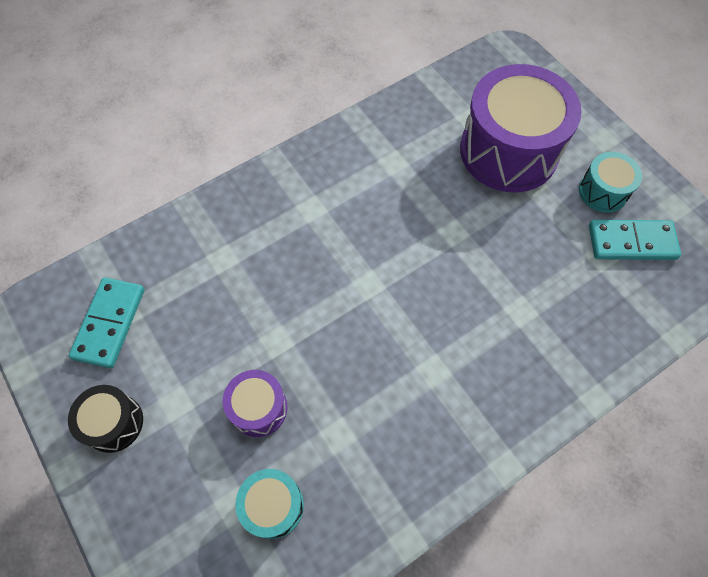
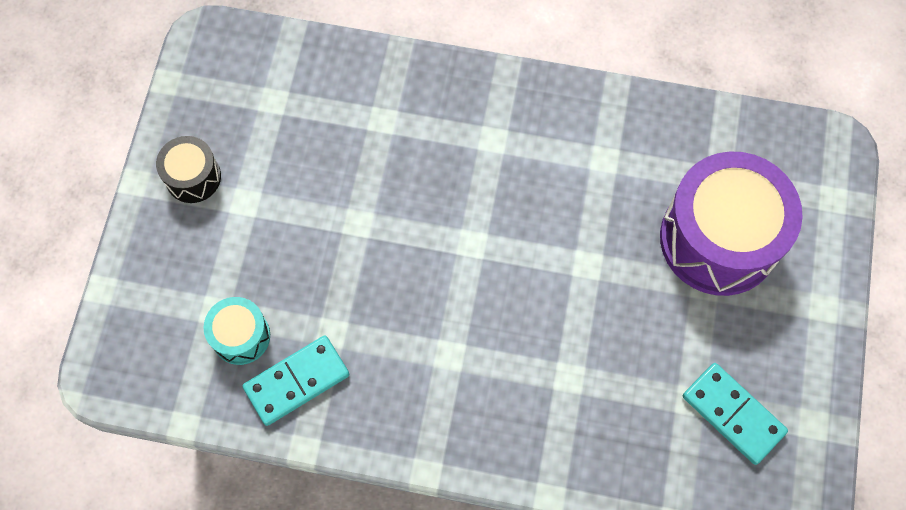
camera: 45 degrees right, 5 degrees up
(109, 323) = (255, 98): turquoise domino -> turquoise domino (296, 381)
(258, 408) = (297, 260): purple drum -> none
(603, 191) = (762, 350): turquoise drum -> none

